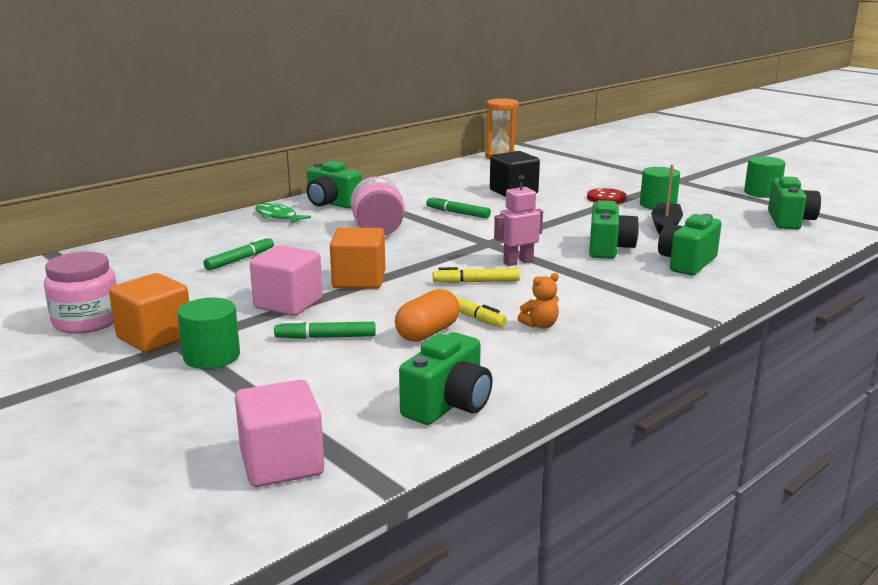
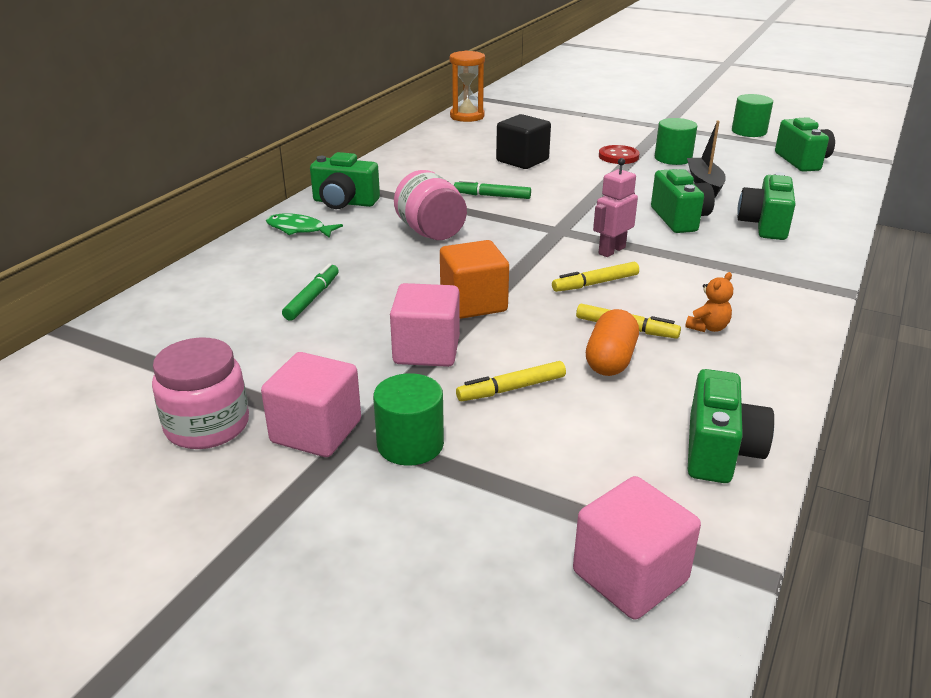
camera: 20 degrees left, 10 degrees up
(155, 337) = (316, 431): orange cube -> pink cube
(326, 337) = (511, 389): green marker -> yellow marker

